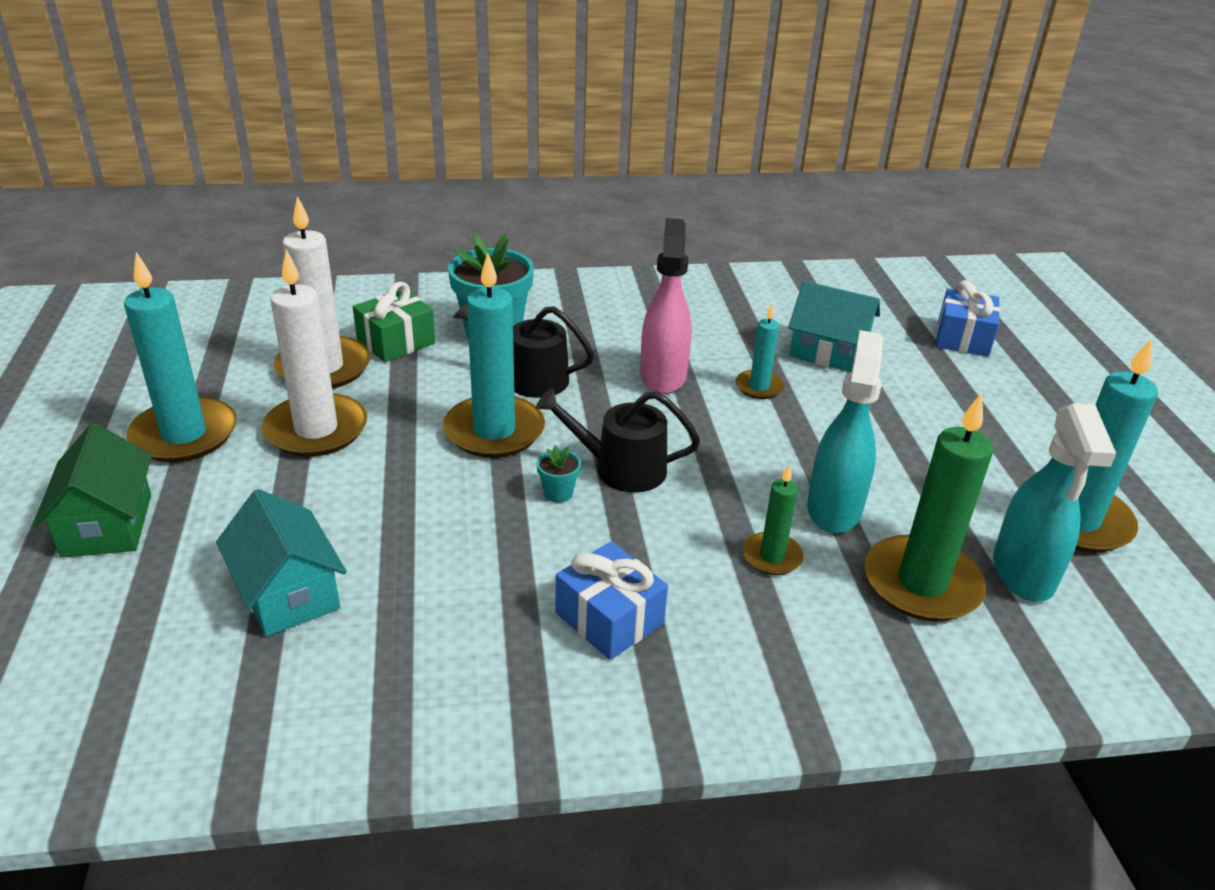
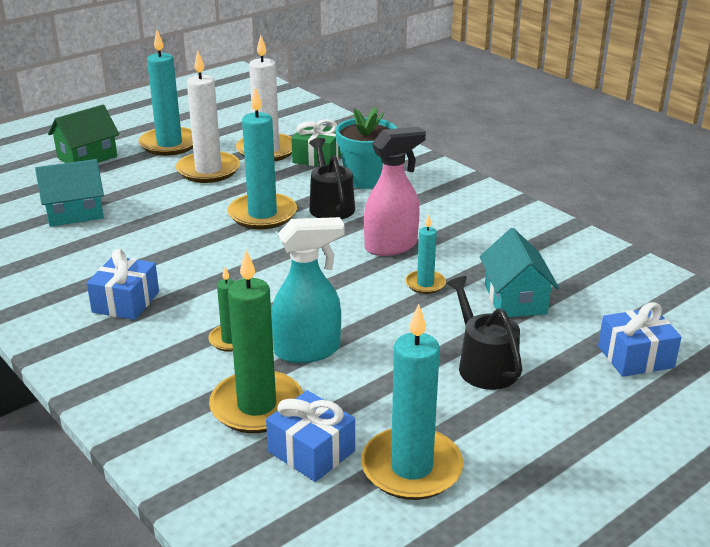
camera: 60 degrees right, 5 degrees down
(288, 593) = (75, 213): turquoise house -> turquoise house turned 45 degrees clockwise
(558, 493) = (223, 252): turquoise flower pot -> none
(621, 468) = (269, 263): black watering can -> black watering can (484, 365)
(1023, 574) = (311, 451): turquoise spray bottle -> blue gift

